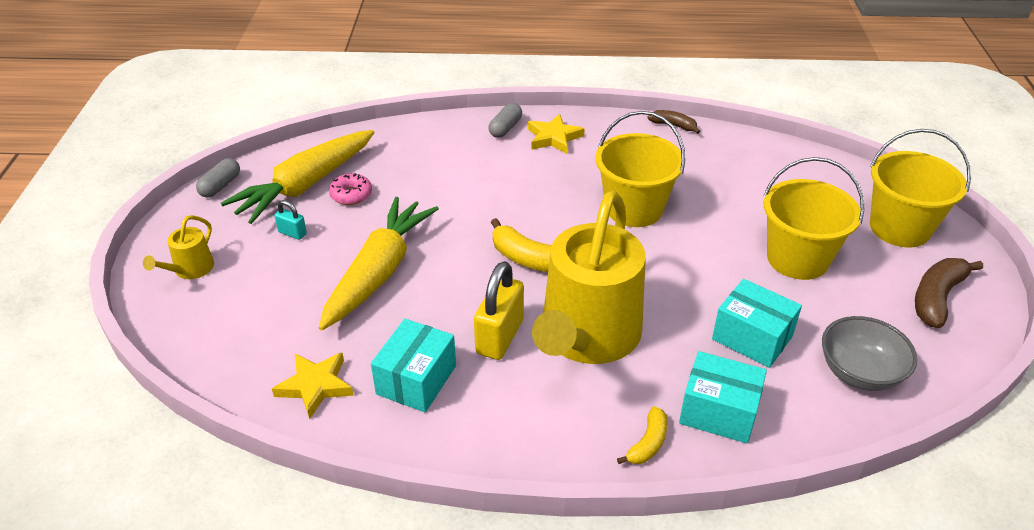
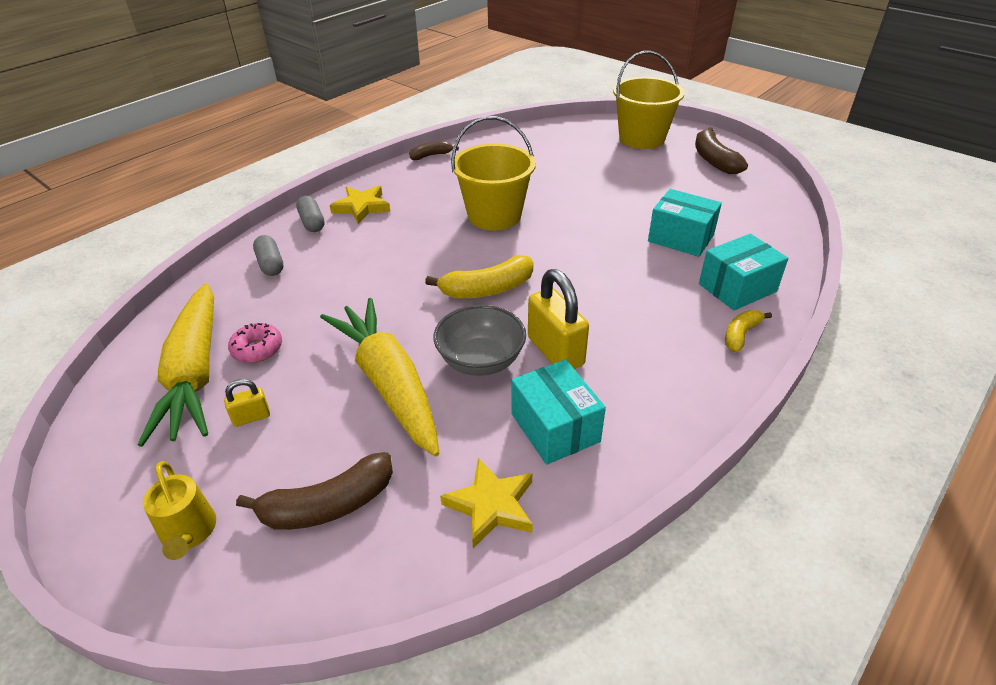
camera: 50 degrees left, 0 degrees up
(220, 186) = (89, 439): grey capsule -> grey capsule (270, 264)
(254, 311) = (328, 505): none -> brown banana
(292, 233) = (251, 417): turquoise padlock -> yellow padlock
(587, 336) = (604, 306): yellow watering can -> none
(647, 443) = (741, 335): yellow banana -> yellow banana turned 120 degrees counterclockwise
(752, 338) = (680, 238): turquoise box -> turquoise box turned 45 degrees clockwise
(797, 259) = (626, 183): yellow bucket -> none
(859, 373) = (751, 217): grey bowl -> grey bowl (480, 360)

